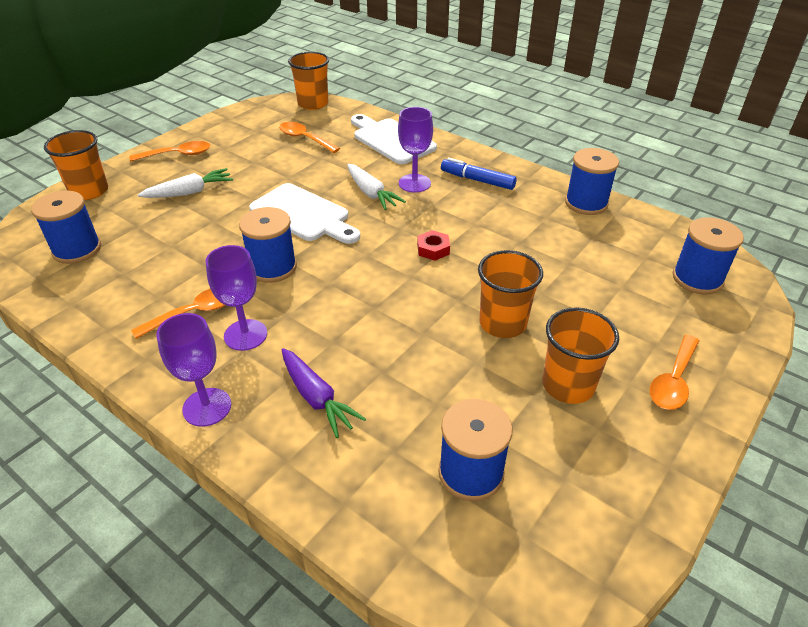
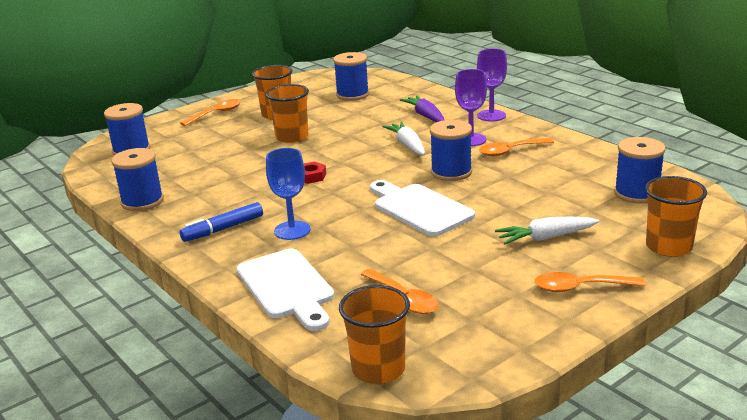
camera: 165 degrees left, 15 degrees down
(371, 193) = (343, 223): white carrot -> white carrot (407, 145)
(414, 183) = (292, 230): purple goblet -> blue goblet
(477, 180) = (223, 229): blue marker -> blue marker turned 105 degrees clockwise

